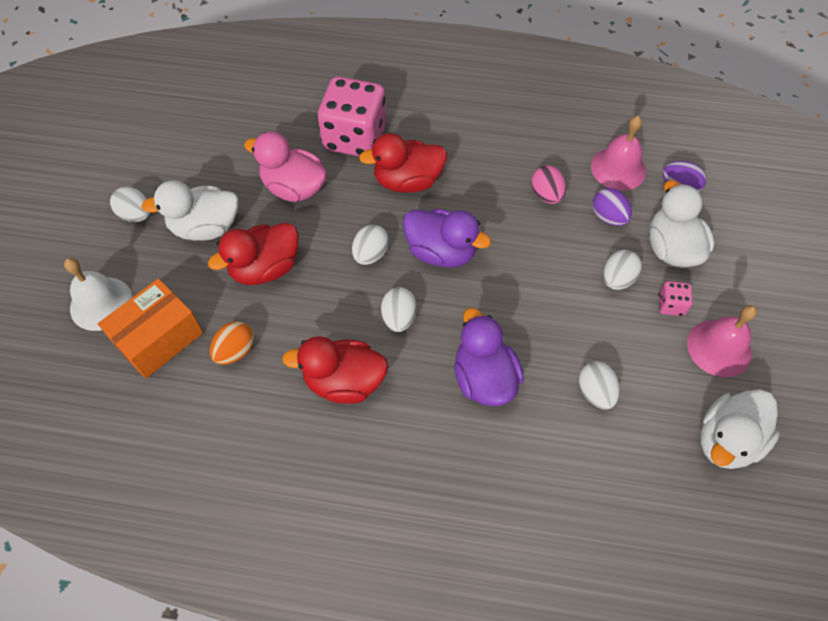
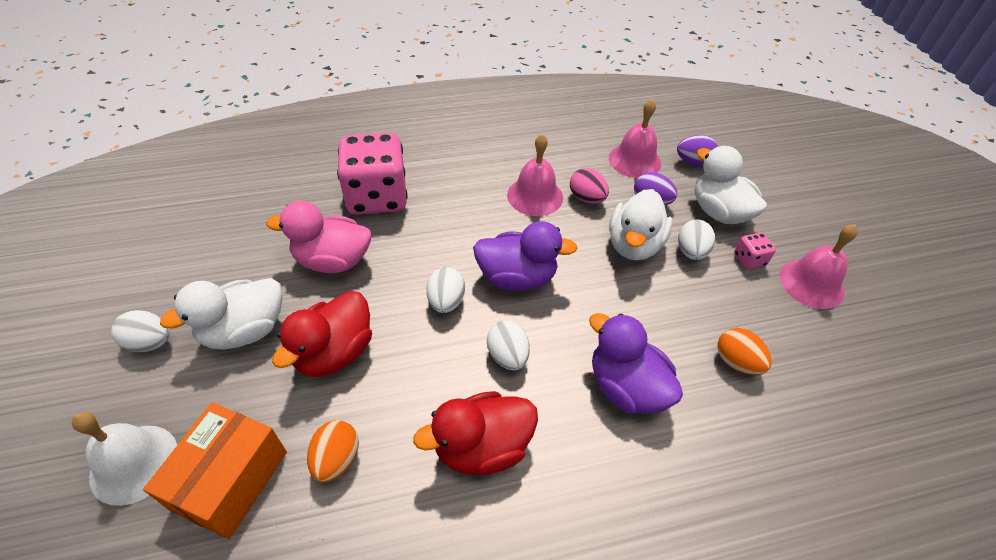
camera: 25 degrees left, 10 degrees down
(407, 181) = (450, 222): red duck -> none
(498, 178) = (535, 196): none -> pink bell
(595, 392) = (736, 362): white egg -> orange egg
(726, 440) = (874, 364): white duck -> white duck (634, 245)

